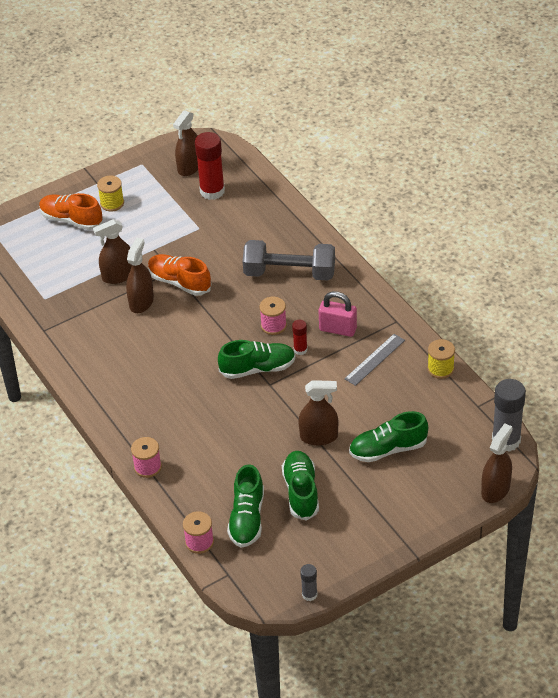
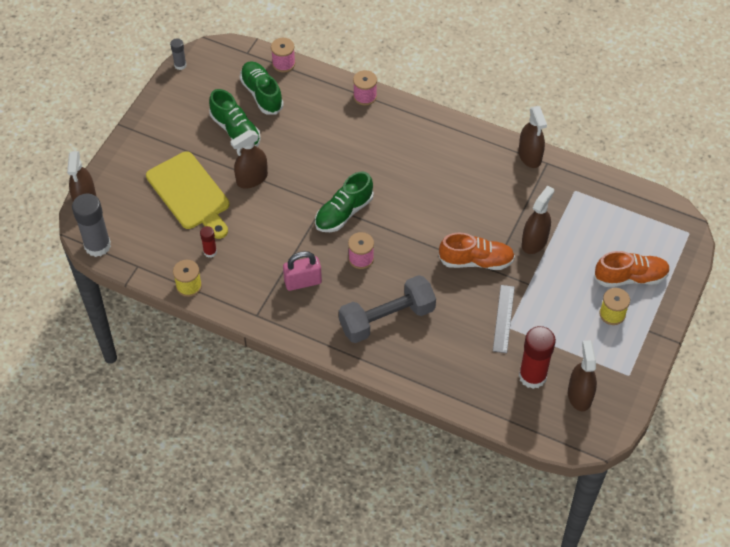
camera: 145 degrees right, 10 degrees up
(141, 302) = (491, 226): brown spray bottle -> brown spray bottle (530, 156)
(300, 350) = (321, 246): red glue stick -> red glue stick (210, 252)
(375, 359) = (251, 268): grey ruler -> grey ruler (503, 318)
(388, 449) = (190, 194): green shoe -> yellow cutting board

